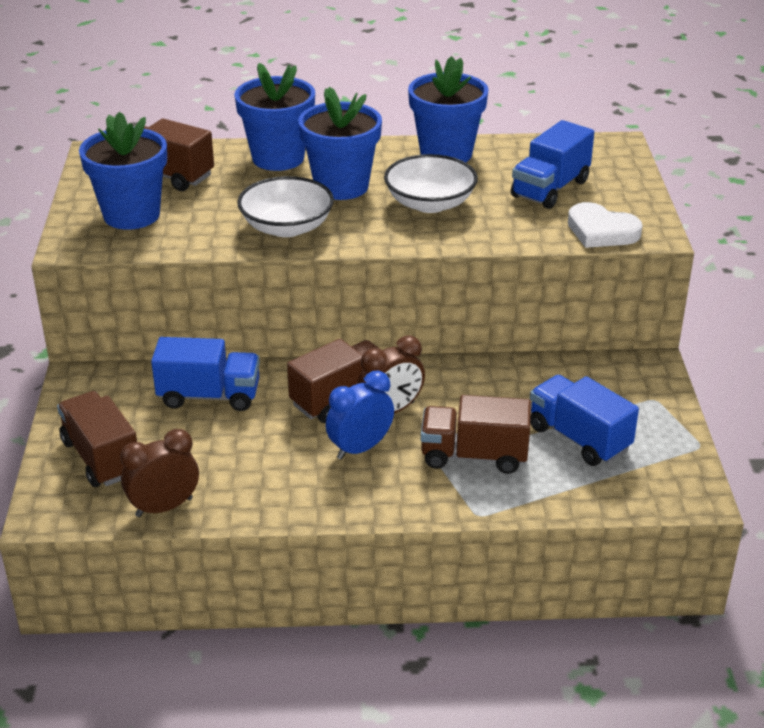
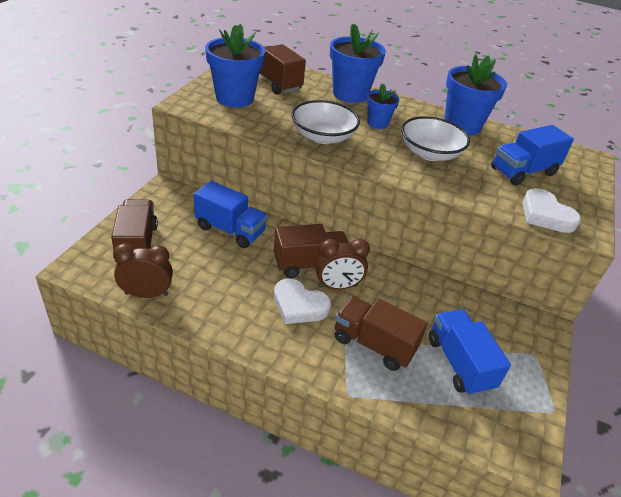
camera: 20 degrees right, 5 degrees up
(341, 186) = (377, 123): blue flower pot -> blue flower pot, size x0.55
(360, 448) = (299, 305): blue clock -> white heart

